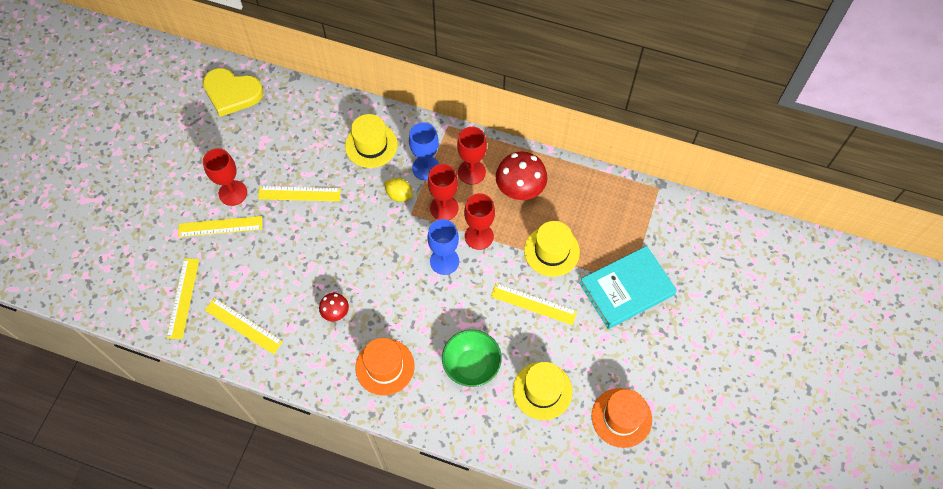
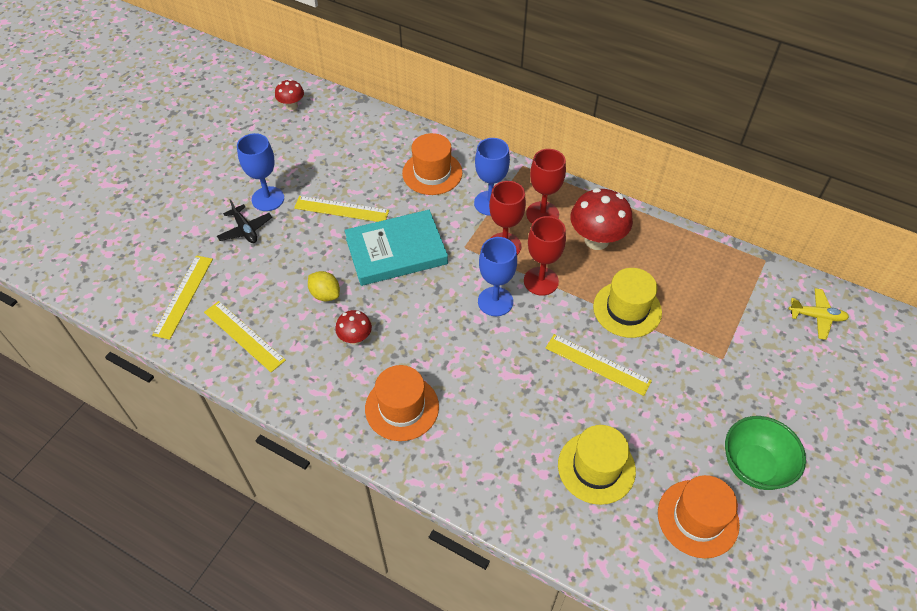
camera: 10 degrees right, 10 degrees down
(220, 226) = (245, 229): yellow ruler -> black plane
(232, 93) = (292, 106): yellow heart -> red mushroom
(233, 193) = (268, 199): red goblet -> blue goblet
(371, 145) = (432, 173): yellow hat -> orange hat
(399, 195) = (454, 226): yellow lemon -> yellow lemon (325, 294)
(471, 366) = (509, 423): green bowl -> green bowl (754, 466)
(626, 289) = (717, 365): turquoise book -> turquoise book (396, 251)
(701, 234) = (817, 317): none -> yellow plane

